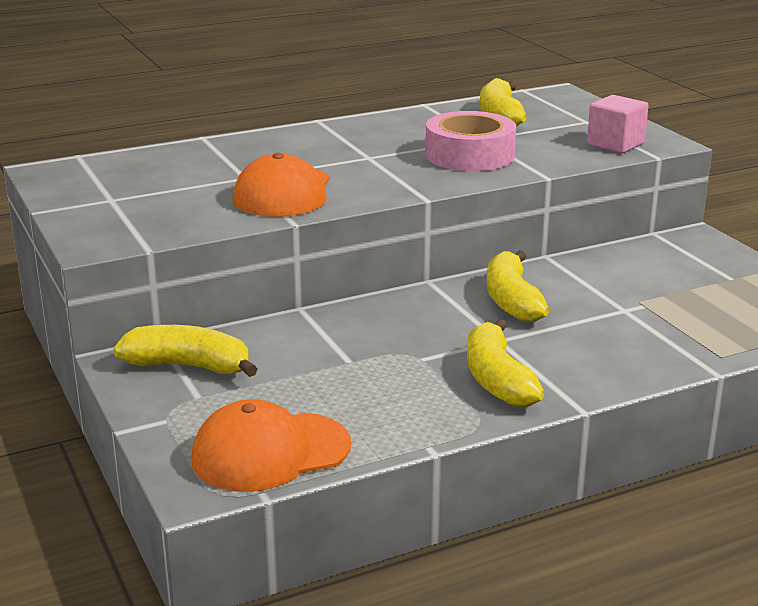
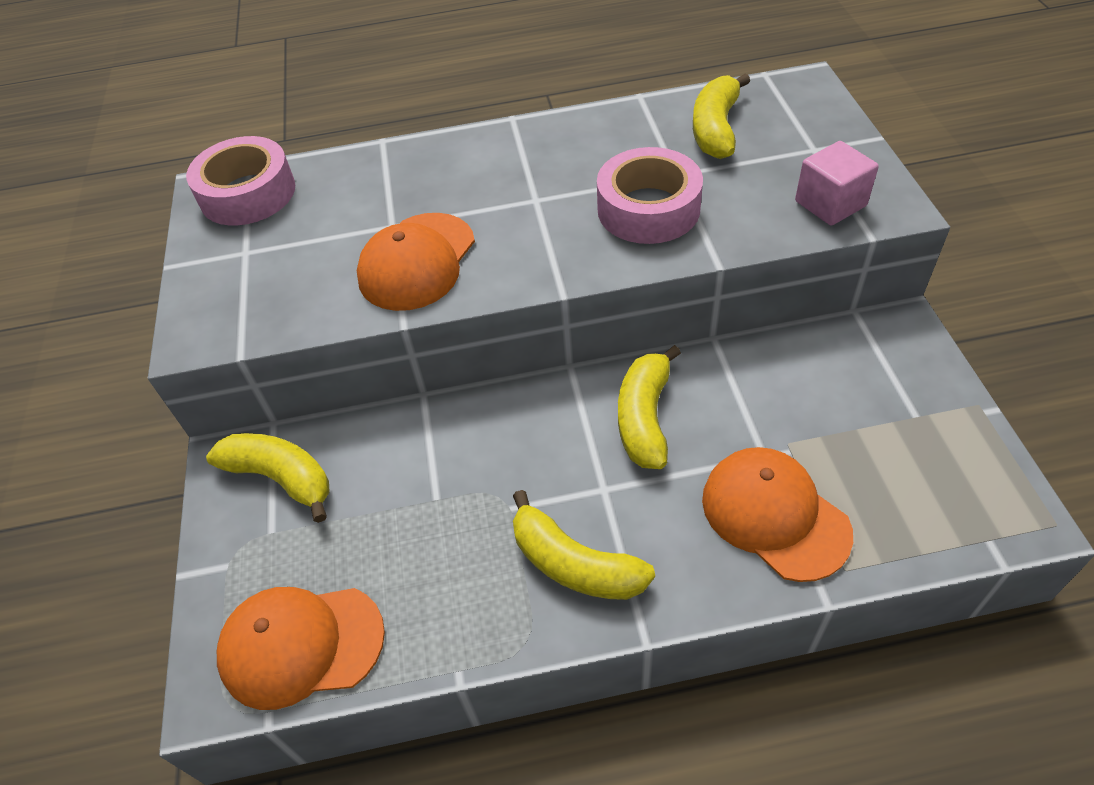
camera: 20 degrees right, 25 degrees up
(89, 170) = (248, 193): none -> pink tape
(497, 379) = (574, 564): yellow banana -> yellow banana turned 60 degrees counterclockwise
(649, 337) = (774, 515): none -> orange cap

